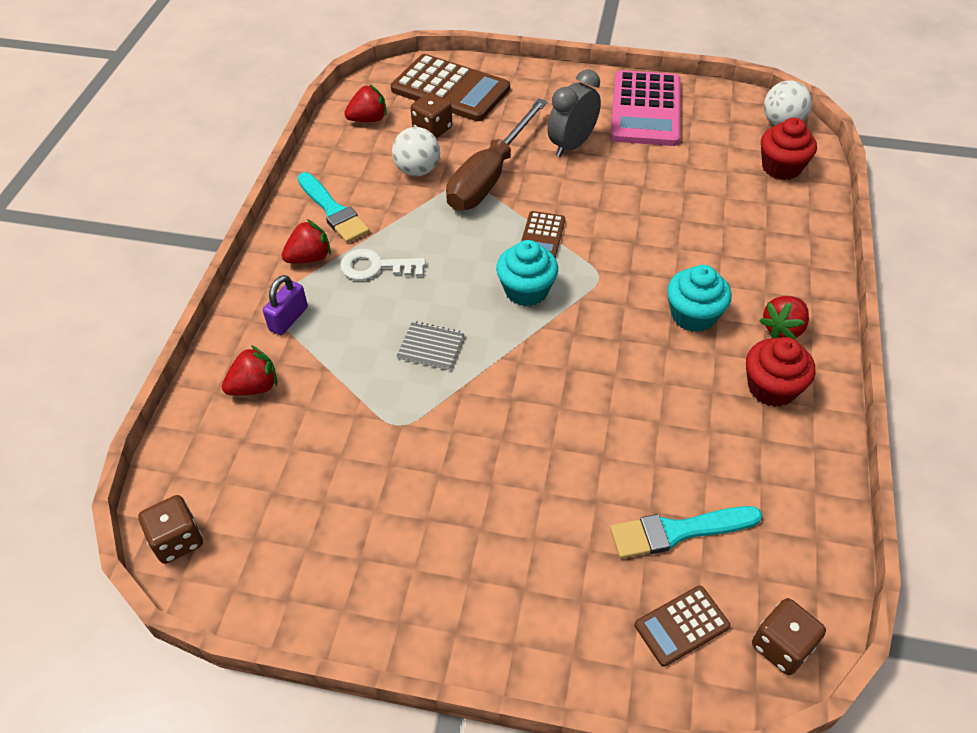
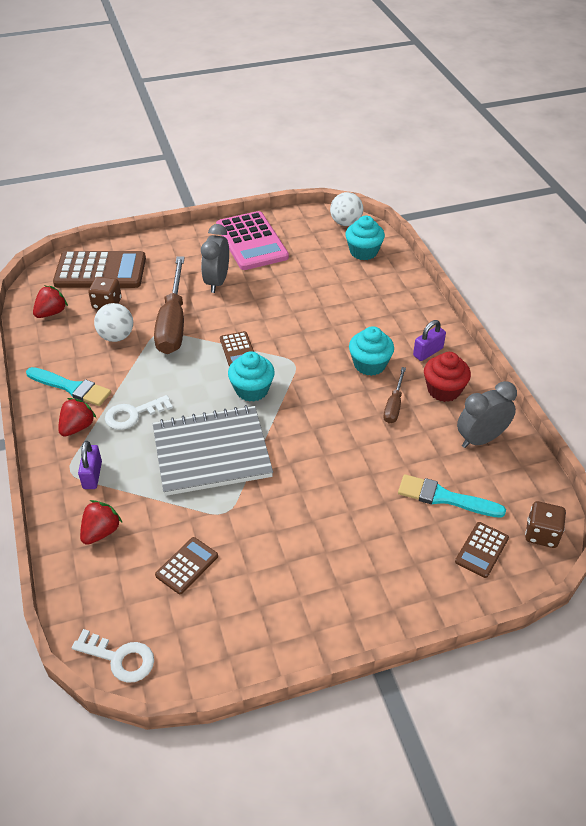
camera: 30 degrees left, 5 degrees down
(177, 540) = (119, 658): brown dice -> white key
(315, 469) = (187, 566): none -> brown calculator
(430, 347) = (211, 452): grey notebook -> grey notebook, size x2.48
(677, 531) = (444, 498): turquoise brush -> turquoise brush turned 60 degrees clockwise
(690, 381) = (394, 405): none -> brown screwdriver
(780, 475) = (481, 439): none -> grey clock
(781, 167) = (363, 252): red cupcake -> turquoise cupcake
(783, 329) = (428, 352): red strawberry -> purple padlock

